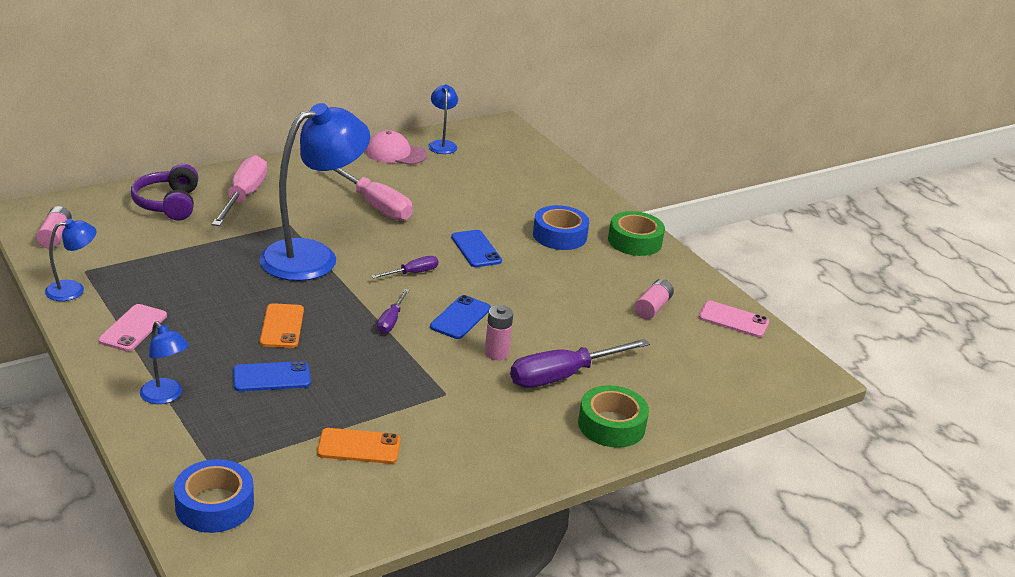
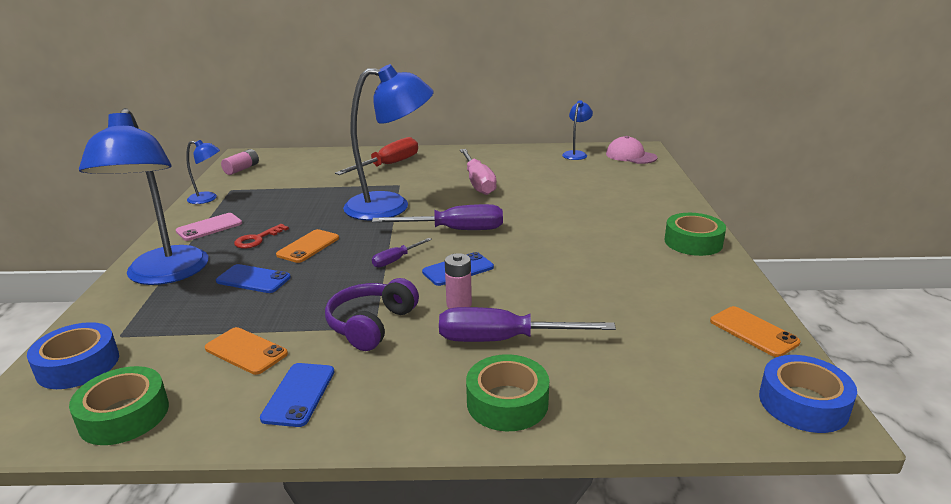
camera: 35 degrees right, 5 degrees down
(165, 396) = (165, 275): blue lamp -> blue lamp, size x2.19
(168, 204) = (334, 162): purple headphones -> purple headphones (371, 325)
(213, 330) = (257, 239): none -> red key
(243, 197) = (388, 165): pink screwdriver -> red screwdriver
(324, 528) = (124, 415): none -> green tape
(395, 153) = (532, 155): pink cap -> pink cap (630, 156)
(412, 273) = (455, 230): purple screwdriver -> purple screwdriver, size x1.95
(476, 249) = (529, 223): blue phone -> blue phone (299, 394)
(559, 235) = (618, 226): blue tape -> blue tape (803, 403)
(652, 308) = (662, 300): pink battery -> none
(733, 320) = (753, 332): pink phone -> orange phone

